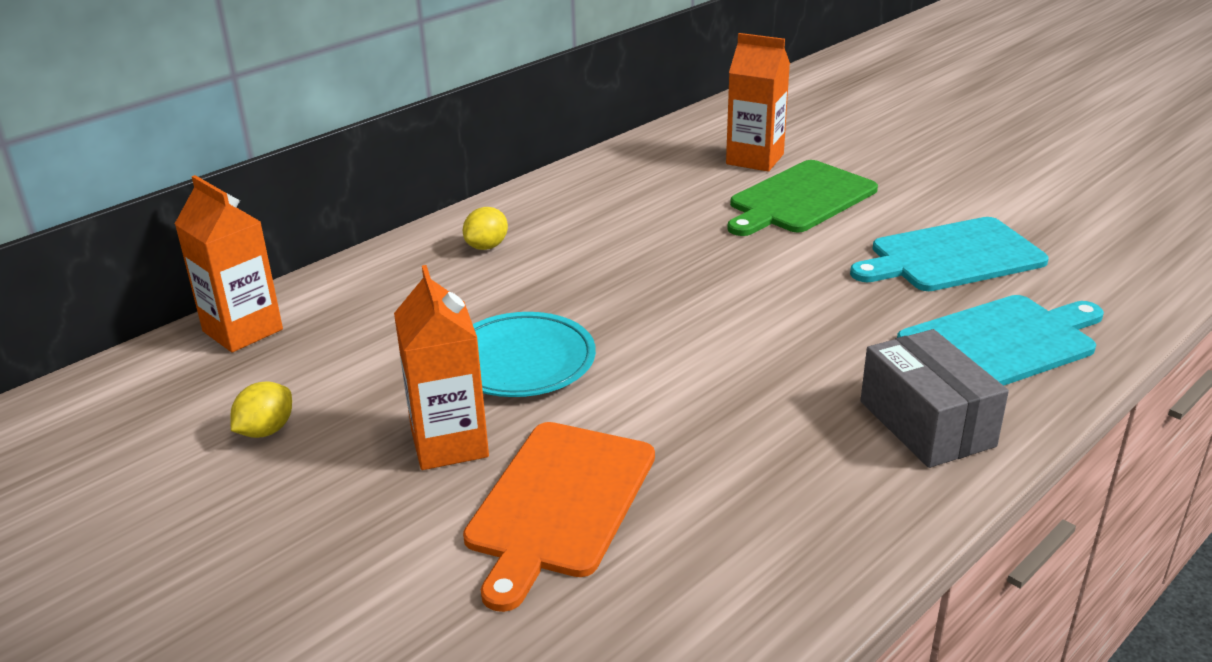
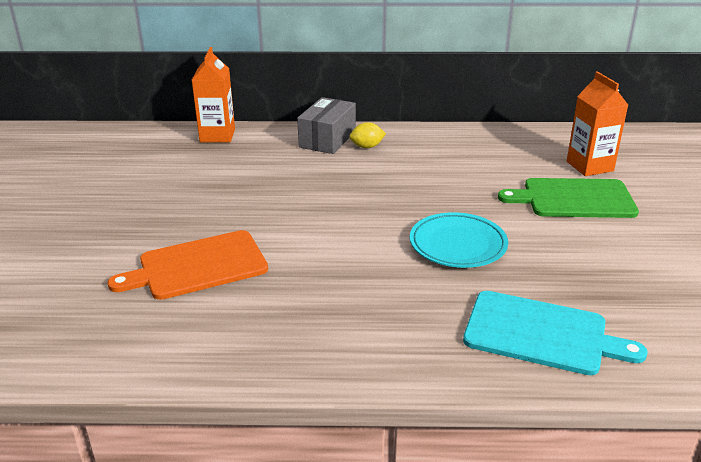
camera: 45 degrees right, 0 degrees up
(266, 430) = (160, 177): yellow lemon -> none
(449, 444) = (204, 219): orange carton -> none
(521, 362) = (289, 203): turquoise plate -> turquoise plate (458, 245)
(926, 424) = (412, 342): grey box -> grey box (327, 139)
(951, 256) = (609, 274): turquoise cutting board -> none

